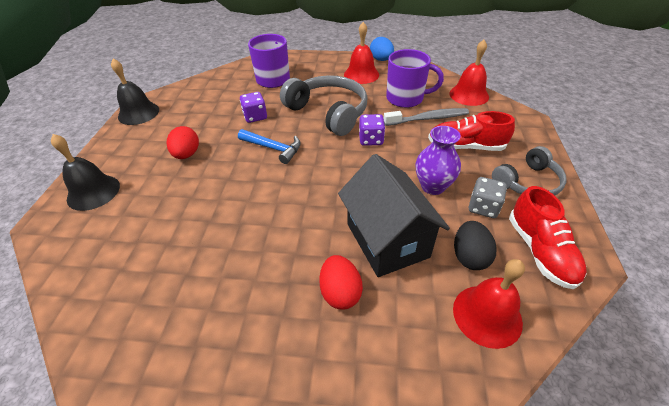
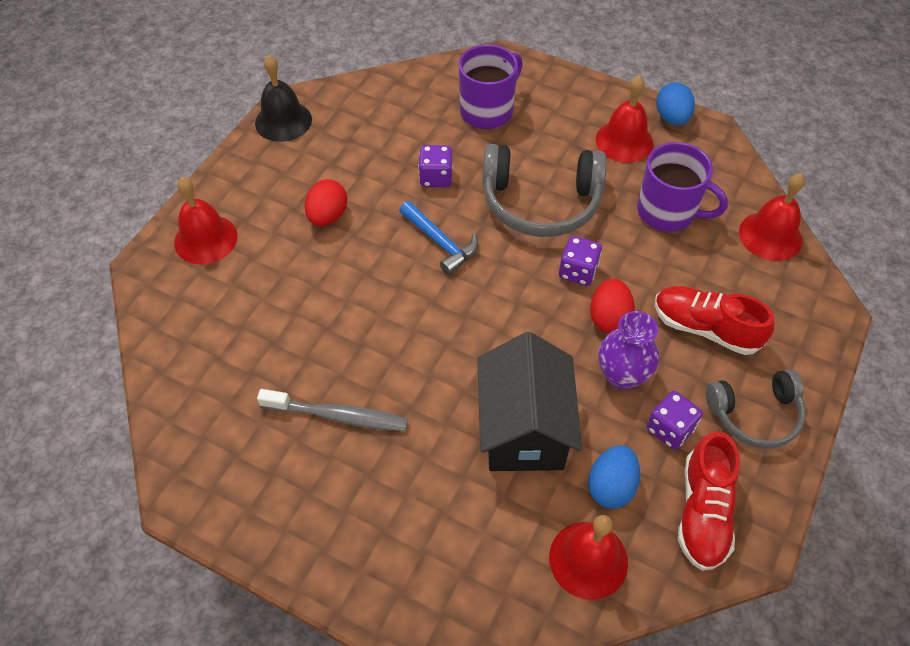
camera: 20 degrees right, 10 degrees up
(93, 192) = (206, 239): black bell -> red bell
(328, 112) = (540, 202): grey headphones -> grey headphones turned 120 degrees clockwise
(340, 292) = (440, 473): red egg -> red egg (609, 318)
(428, 119) = (680, 261): grey toothbrush -> grey toothbrush (338, 416)
(469, 256) = (611, 486): black egg -> blue egg
(483, 207) = (669, 429): grey dice -> purple dice

